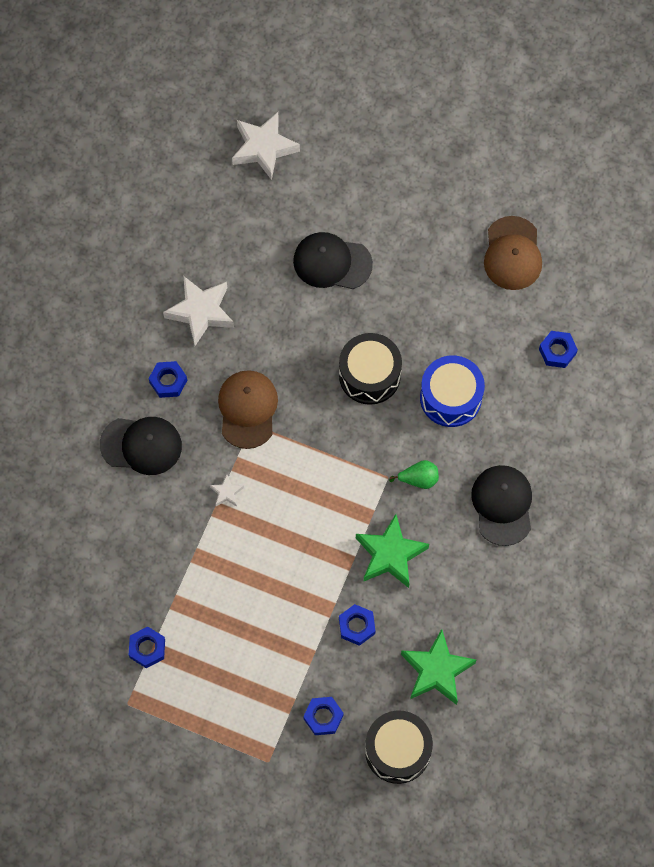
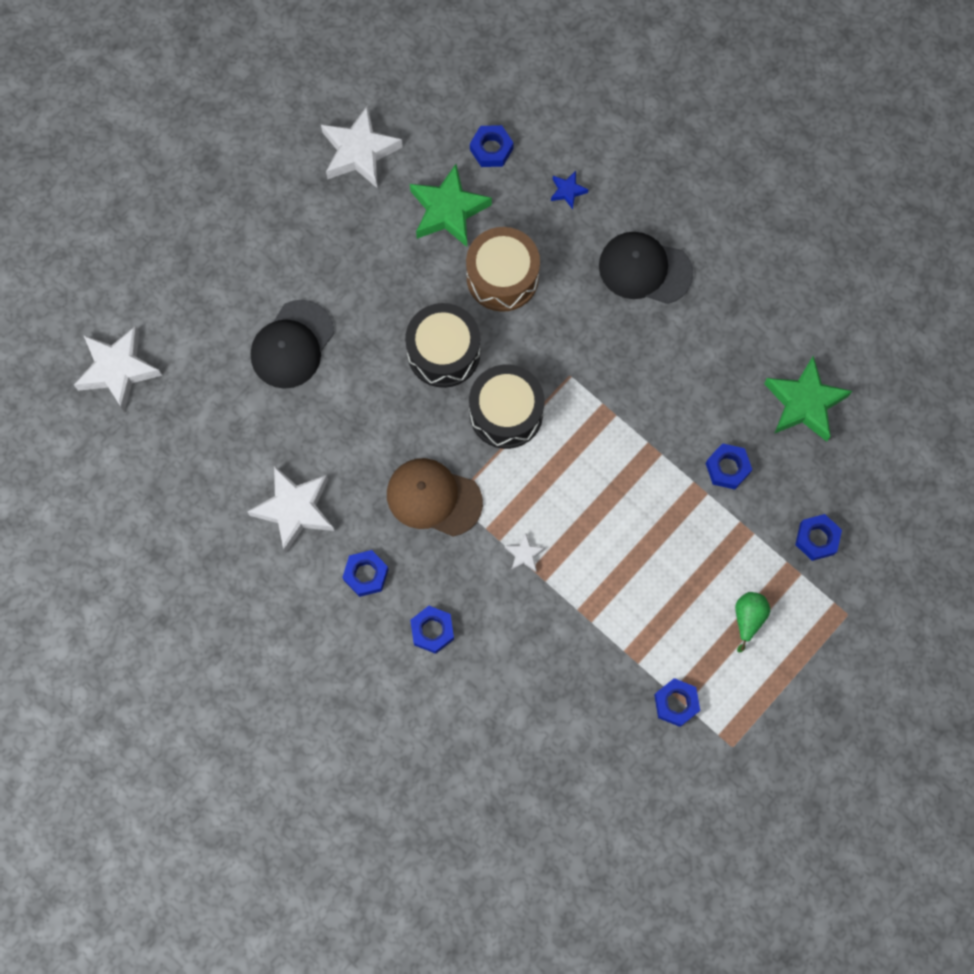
camera: 70 degrees left, 5 degrees up
(141, 445) = (432, 631): black cap -> blue nut
(390, 554) = (659, 404): green star -> green star (448, 210)
(397, 750) = (878, 474): black drum -> black drum (506, 413)
(418, 479) = (584, 344): green pear -> green pear (748, 618)
(450, 397) = (502, 277): blue drum -> brown drum
(512, 254) = (359, 152): brown cap -> white star
(545, 422) = (567, 191): none -> blue star

